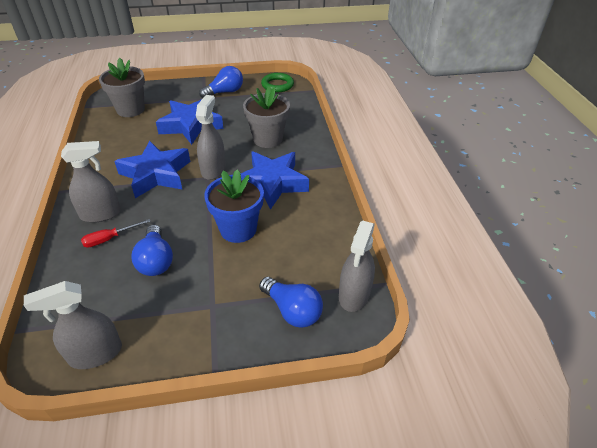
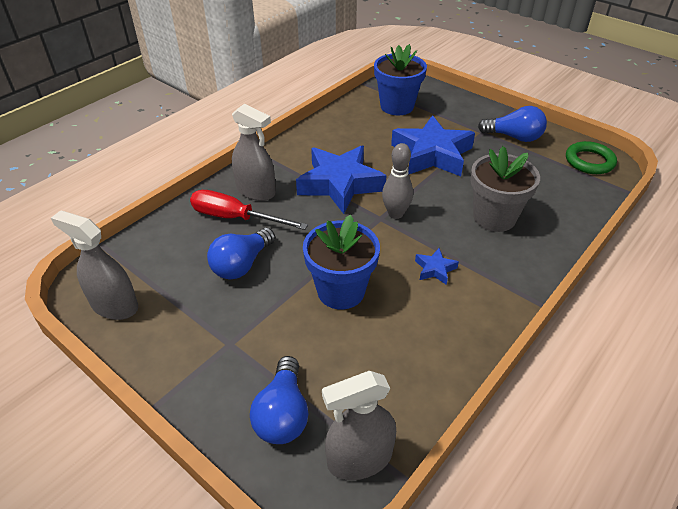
camera: 50 degrees right, 0 degrees up
(109, 239) = (235, 218): red screwdriver -> red screwdriver, size x1.64
(130, 109) = (397, 106): grey flower pot -> blue flower pot
(213, 169) = (395, 214): grey spray bottle -> grey bowling pin
(272, 183) = (435, 269): blue star -> blue star, size x0.42

